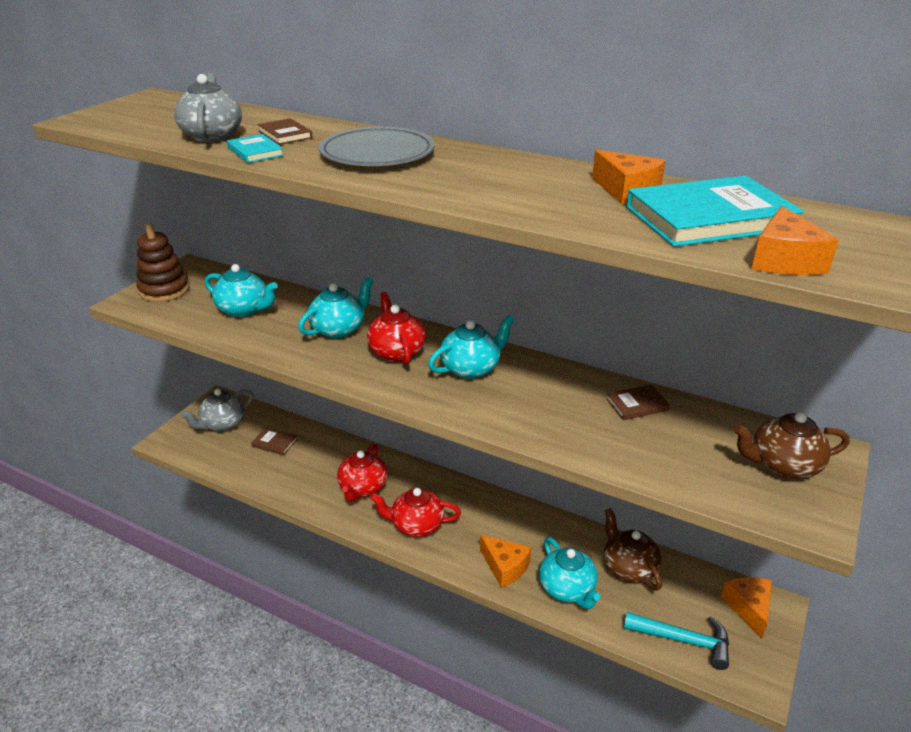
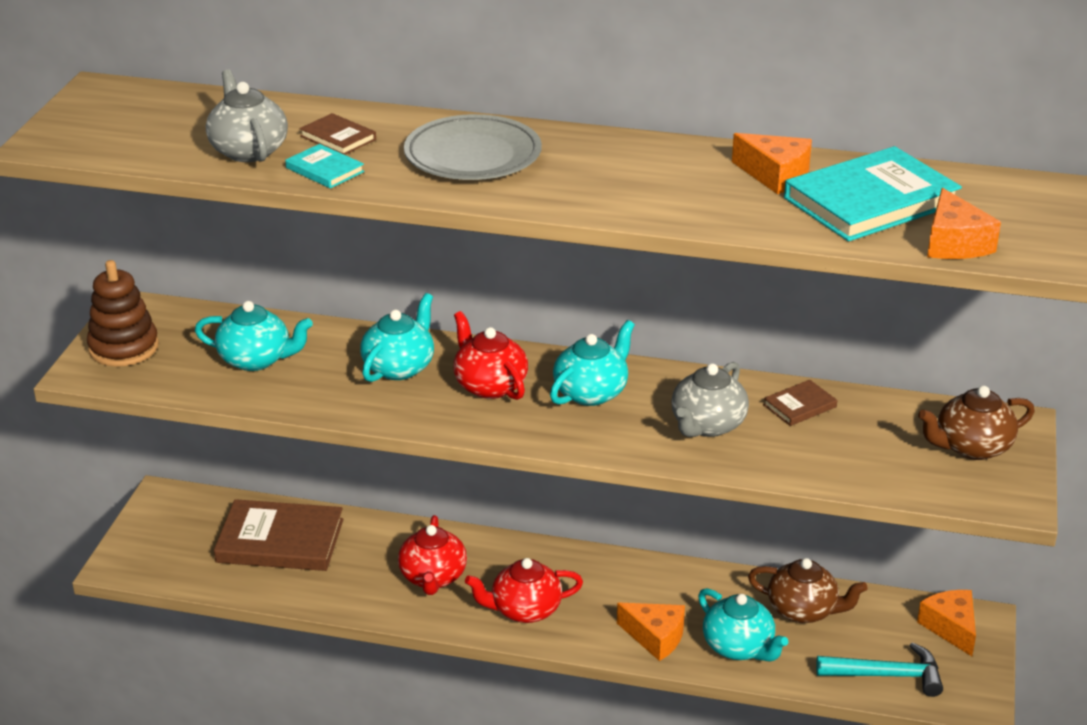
camera: 15 degrees left, 0 degrees up
(223, 424) = (189, 528): grey teapot -> grey teapot (707, 425)
(274, 443) = (280, 541): brown book -> brown book, size x2.12
(628, 568) = (803, 610): brown teapot -> brown teapot turned 150 degrees clockwise

